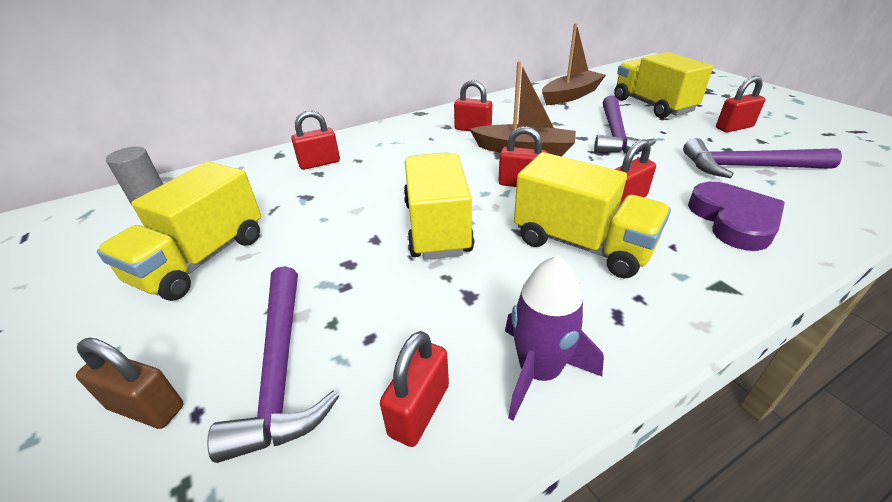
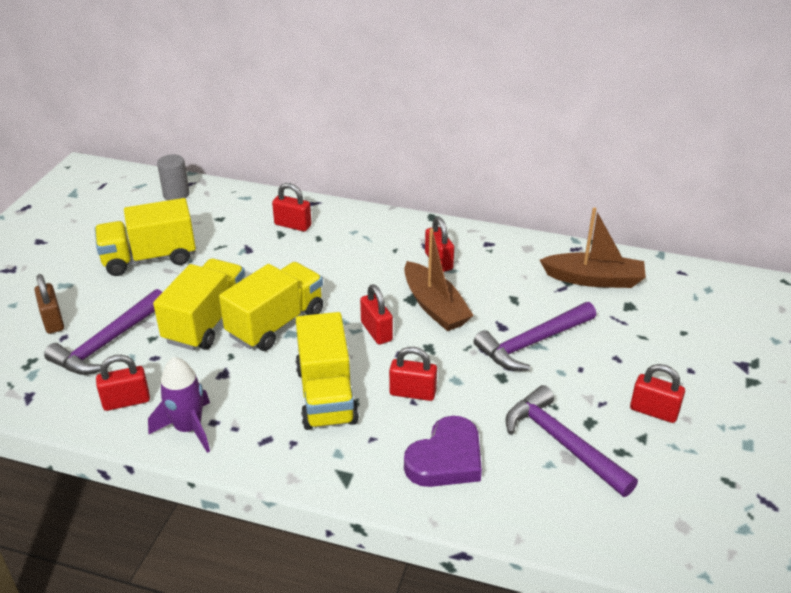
camera: 45 degrees right, 0 degrees up
(652, 105) = (640, 340): yellow truck -> yellow truck (206, 322)

